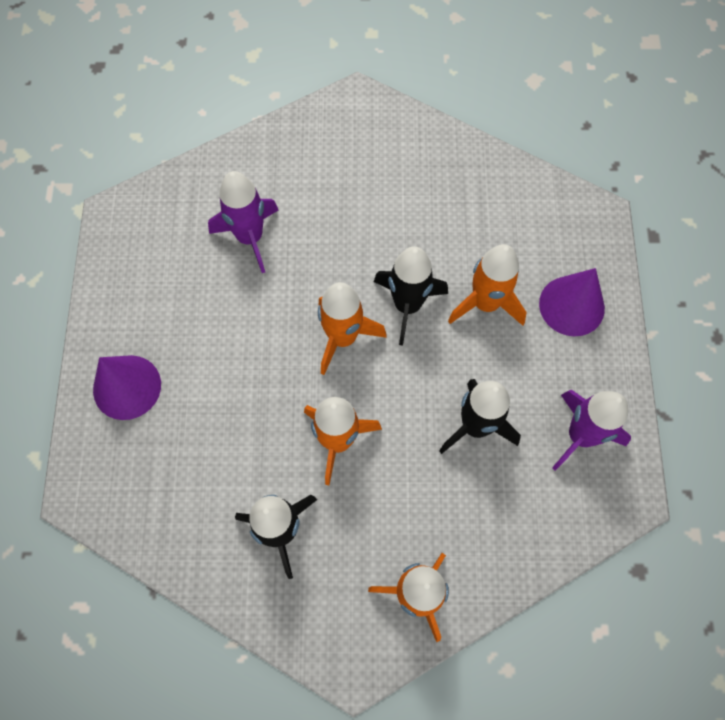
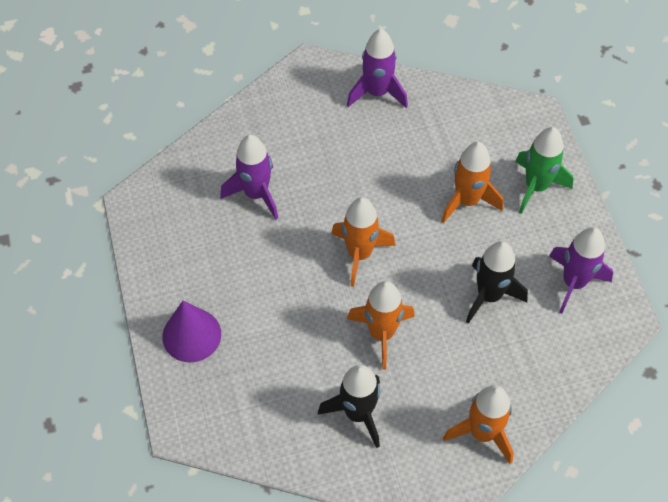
camera: 15 degrees left, 10 degrees down
(407, 305) = (404, 217): black rocket -> none
(422, 148) = (377, 92): none -> purple rocket
(571, 305) = (536, 187): purple cone -> green rocket

